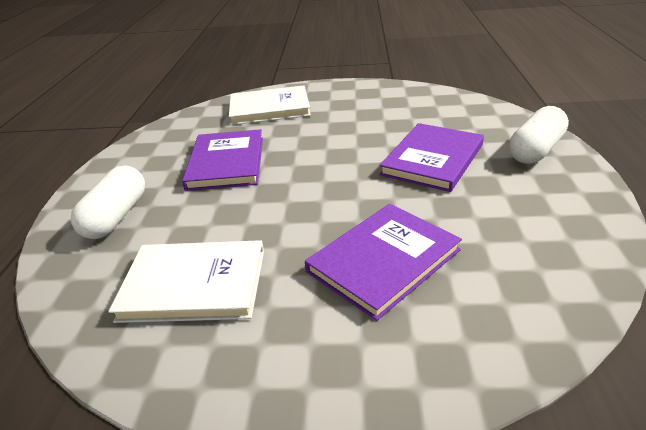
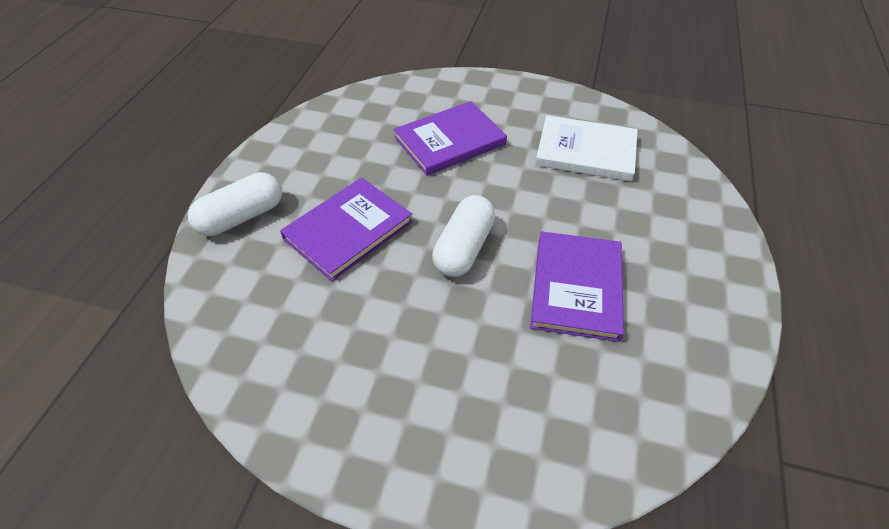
camera: 170 degrees left, 15 degrees up
(116, 216) = (679, 230): white capsule -> white capsule (464, 248)
(269, 108) = (514, 422): white book -> none

